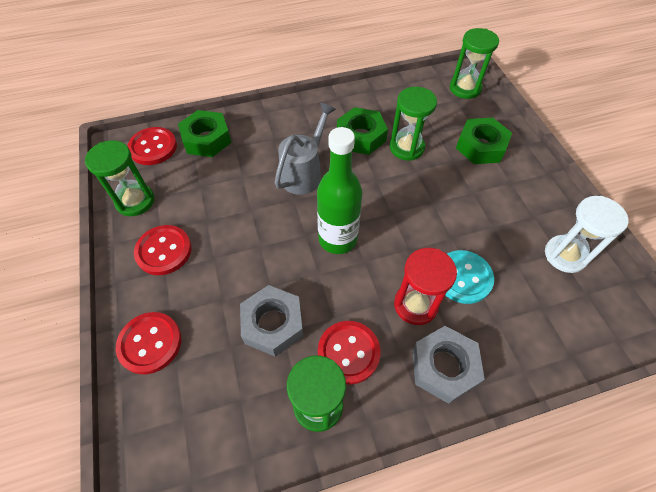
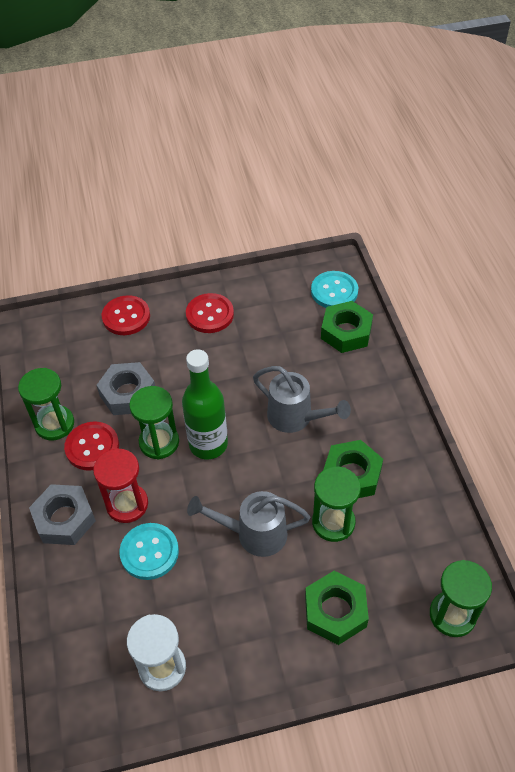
camera: 95 degrees right, 5 degrees down
(135, 201) = (266, 288): green hourglass -> green hourglass (159, 442)
(153, 147) = (334, 291): red button -> turquoise button
(427, 198) = (254, 534): none -> grey watering can

